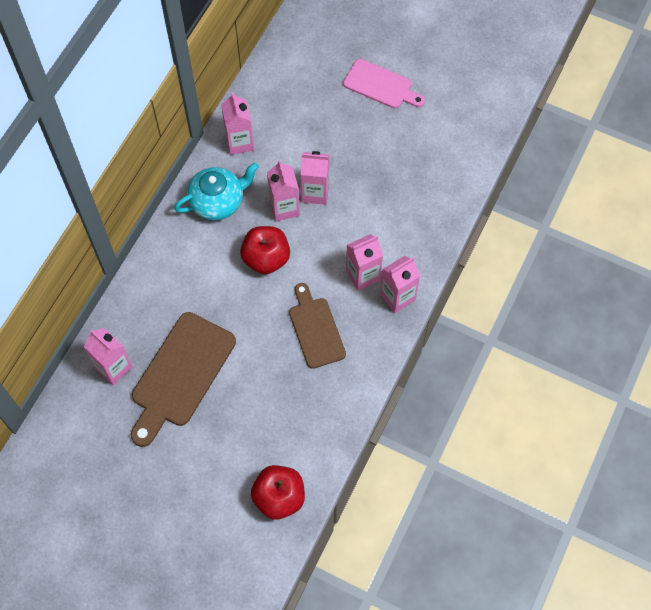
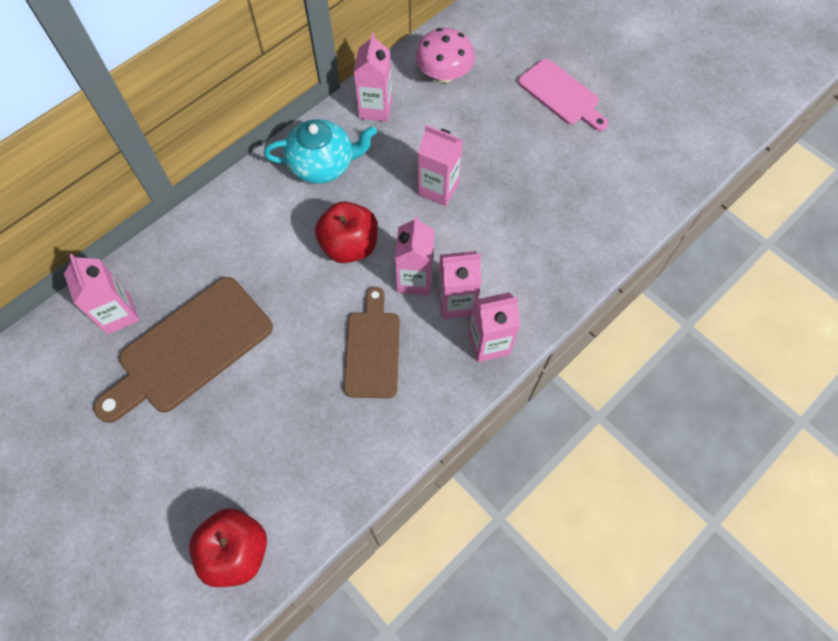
camera: 20 degrees right, 0 degrees up
(282, 97) = (444, 74): none -> pink mushroom
(284, 208) = (395, 195): pink carton -> pink carton (415, 279)

